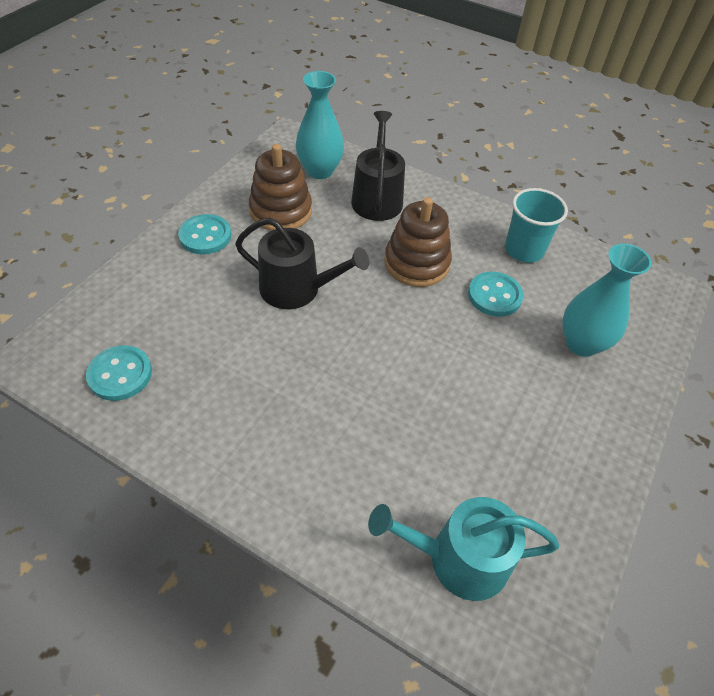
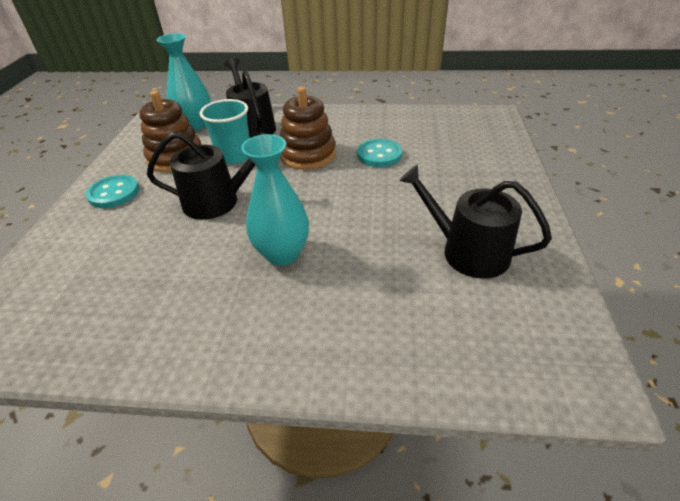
camera: 20 degrees left, 10 degrees down
(120, 374) = (70, 323): turquoise button -> none
(458, 558) = (475, 334): turquoise watering can -> none
(511, 465) = (467, 251): none -> black watering can
(524, 250) = (381, 124): turquoise cup -> turquoise cup (234, 156)
(581, 343) = (460, 161): turquoise vase -> turquoise vase (282, 254)

